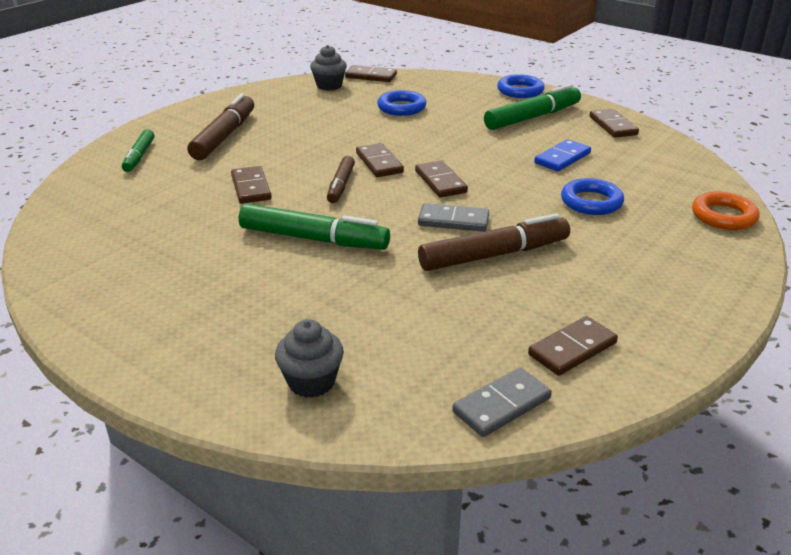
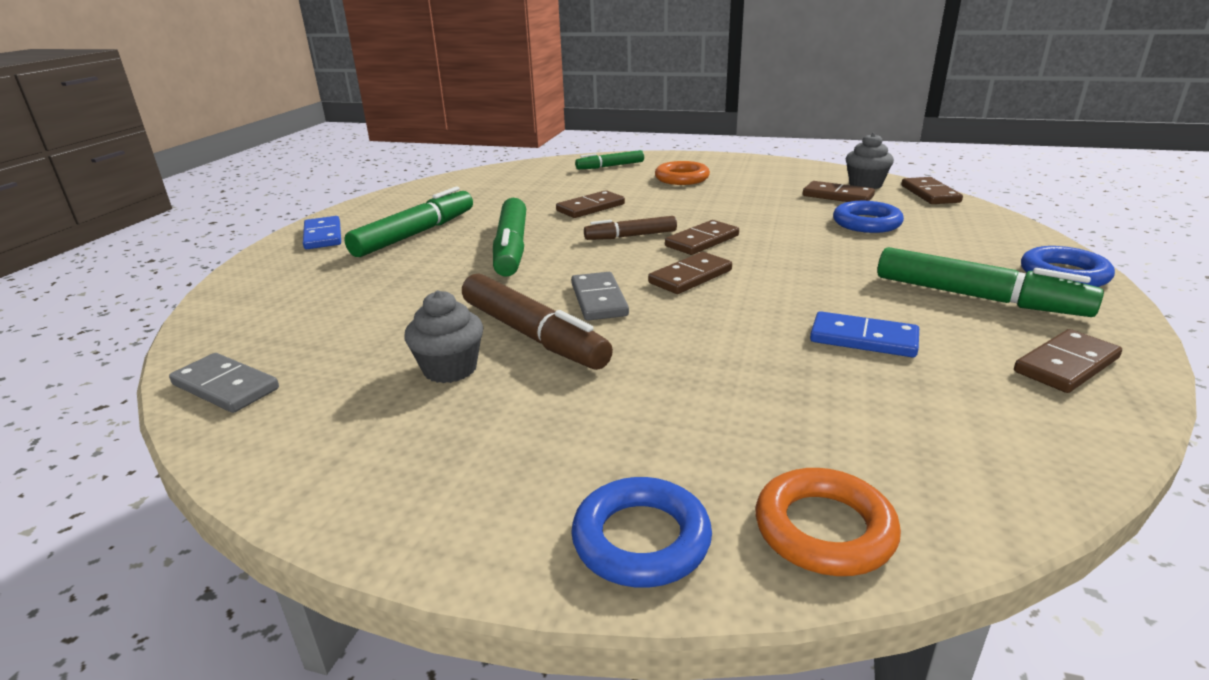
camera: 70 degrees right, 5 degrees down
(153, 346) = (323, 236): none -> blue domino
(218, 285) = (415, 234): none -> green marker
(224, 136) = (682, 178): brown marker -> orange ring
(311, 382) = (273, 295): grey cupcake -> grey cupcake (450, 369)
(572, 349) = (333, 415): brown domino -> brown domino (837, 196)
(591, 202) = (739, 381): blue ring -> blue ring (641, 539)

